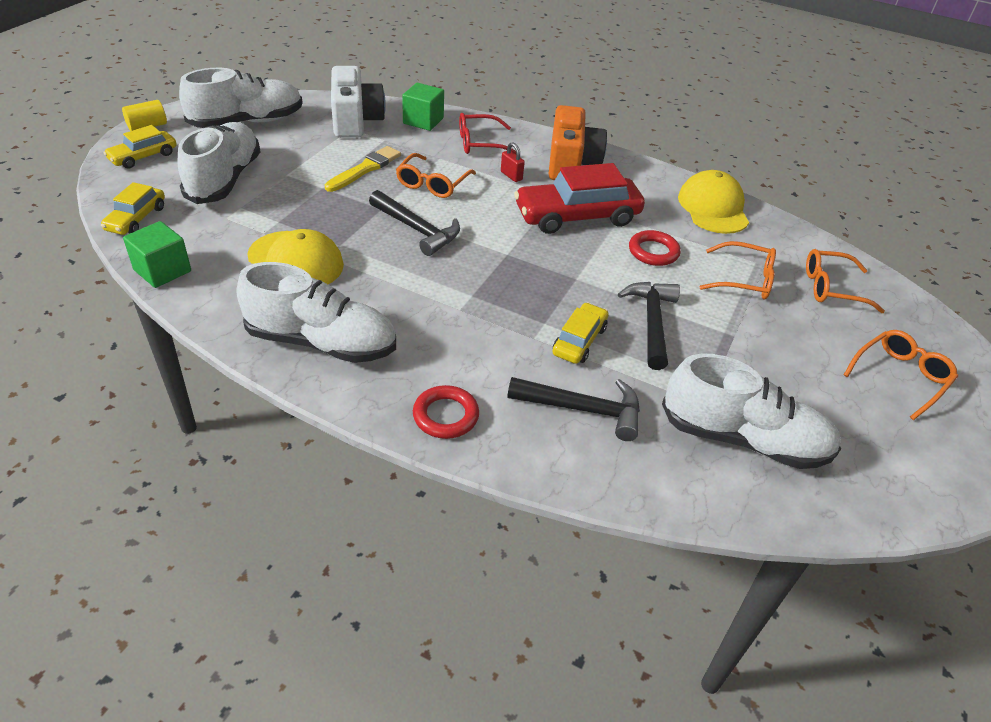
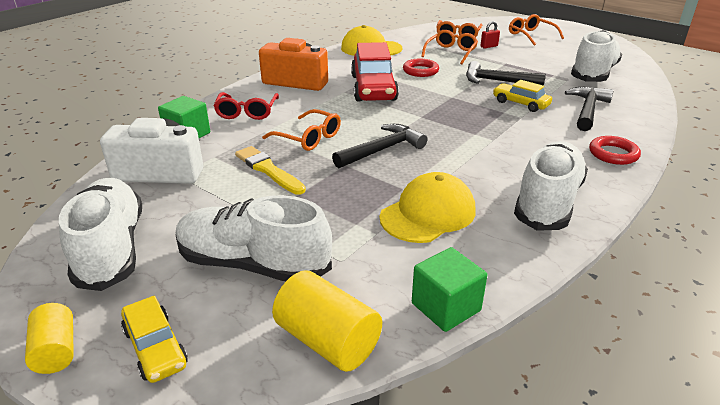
camera: 75 degrees left, 10 degrees down
(136, 218) = (327, 340): yellow car -> yellow cylinder
(511, 176) = (307, 104): red padlock -> red padlock (489, 46)

